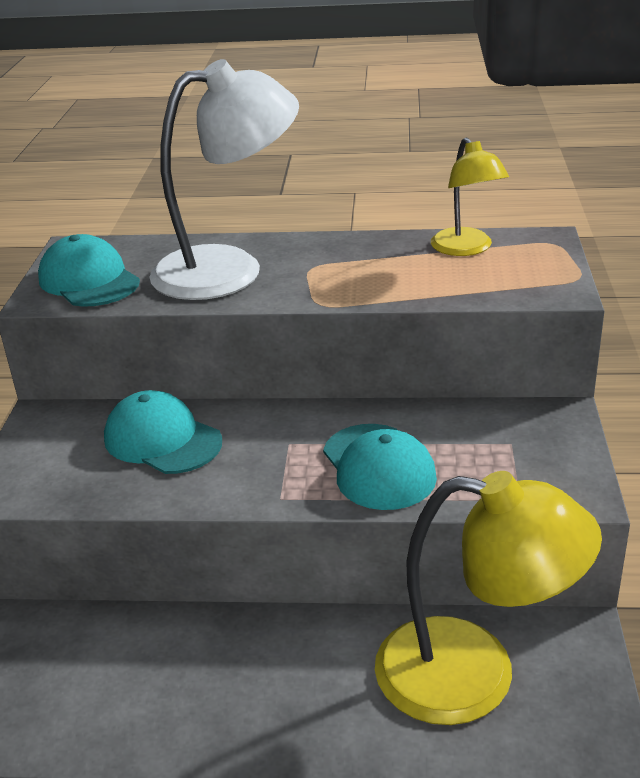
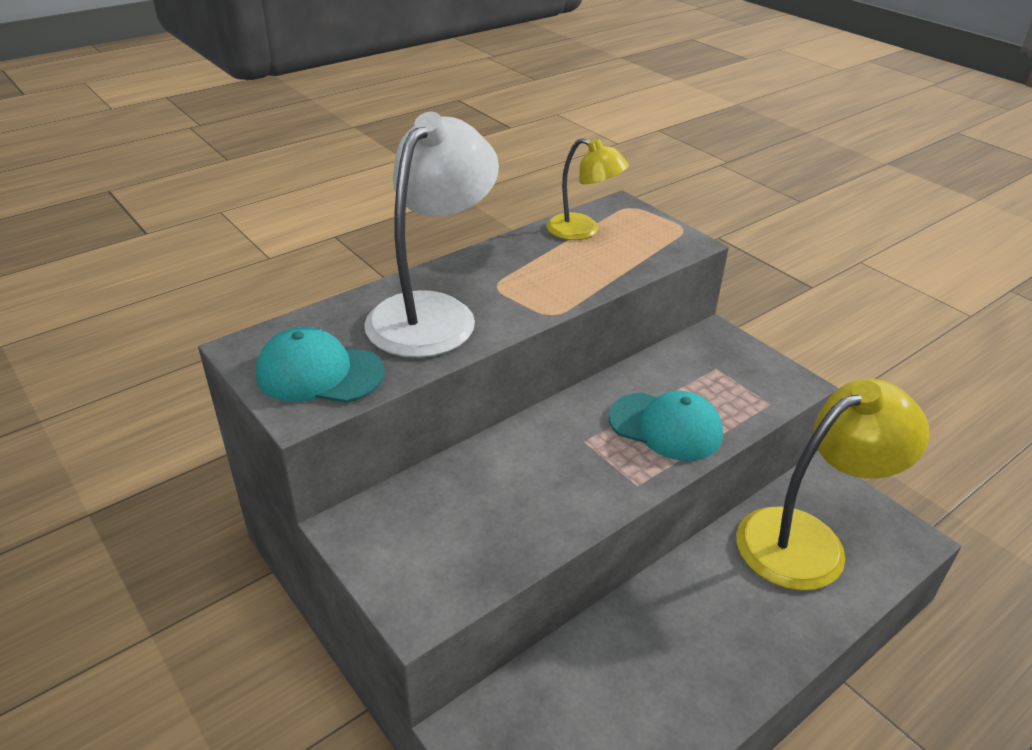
camera: 45 degrees left, 5 degrees up
(162, 440) = (487, 489): turquoise cap -> none

